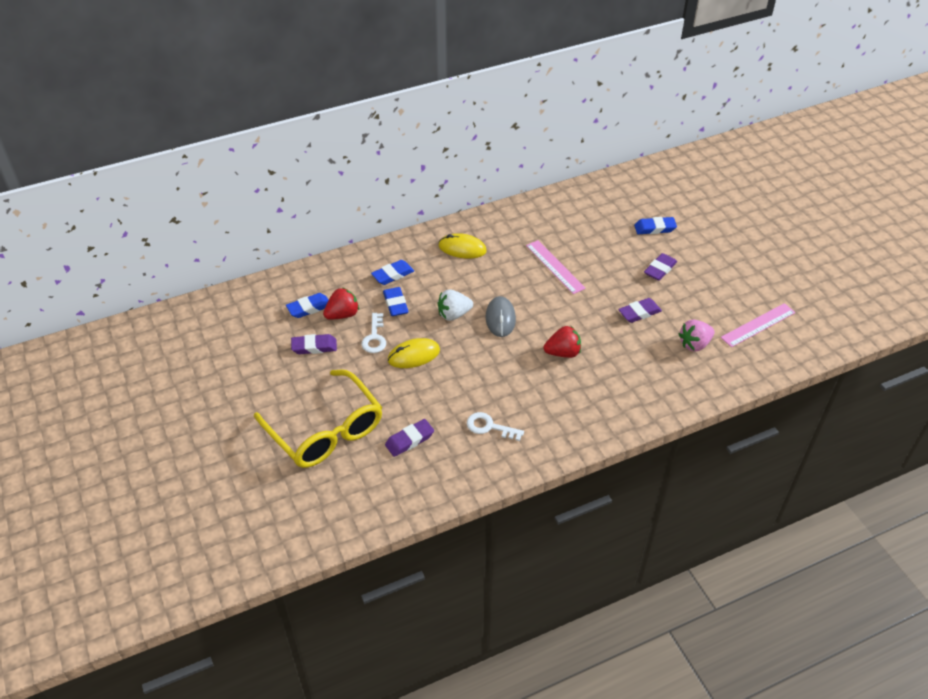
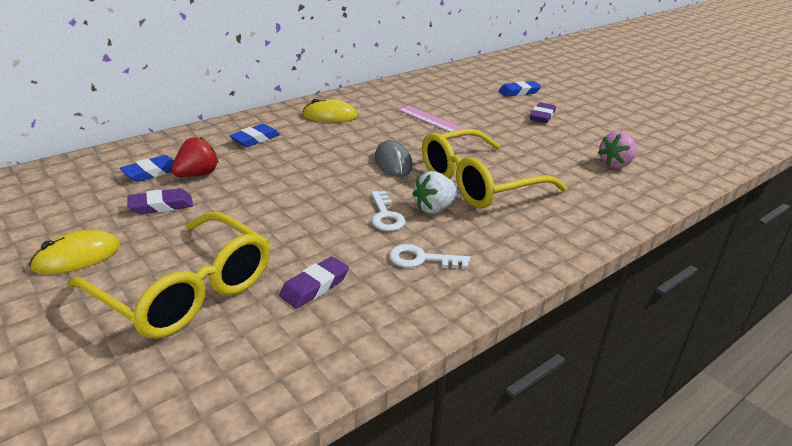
camera: 15 degrees left, 15 degrees down
(374, 337) = (243, 190): white key -> white key (385, 216)
(395, 304) = (264, 161): blue eraser -> none
(413, 355) = (297, 201): yellow mouse -> yellow mouse (77, 257)
(454, 314) = (337, 163): white strawberry -> white strawberry (435, 208)
(563, 353) = (478, 183): red strawberry -> yellow glasses
(639, 313) = (542, 146): purple eraser -> none
(758, 325) = (666, 145): pink ruler -> none

